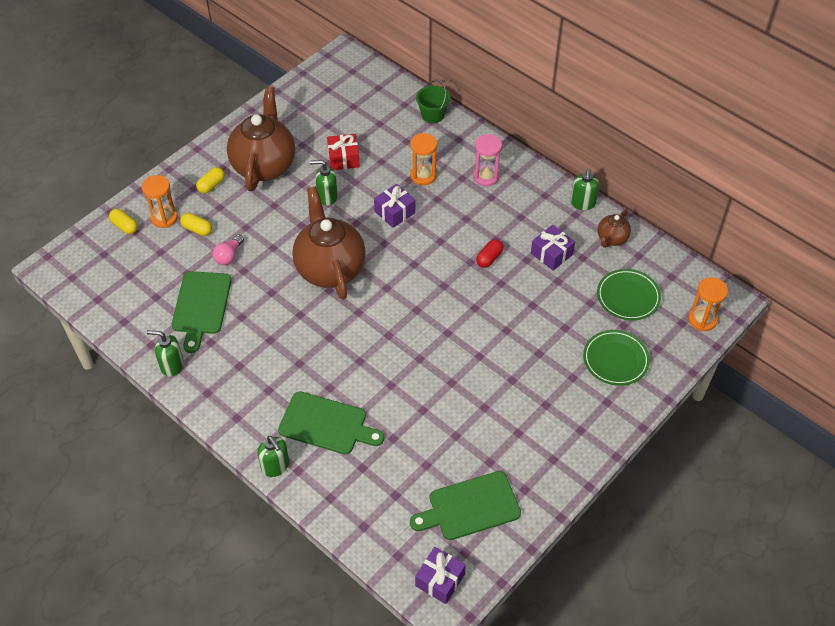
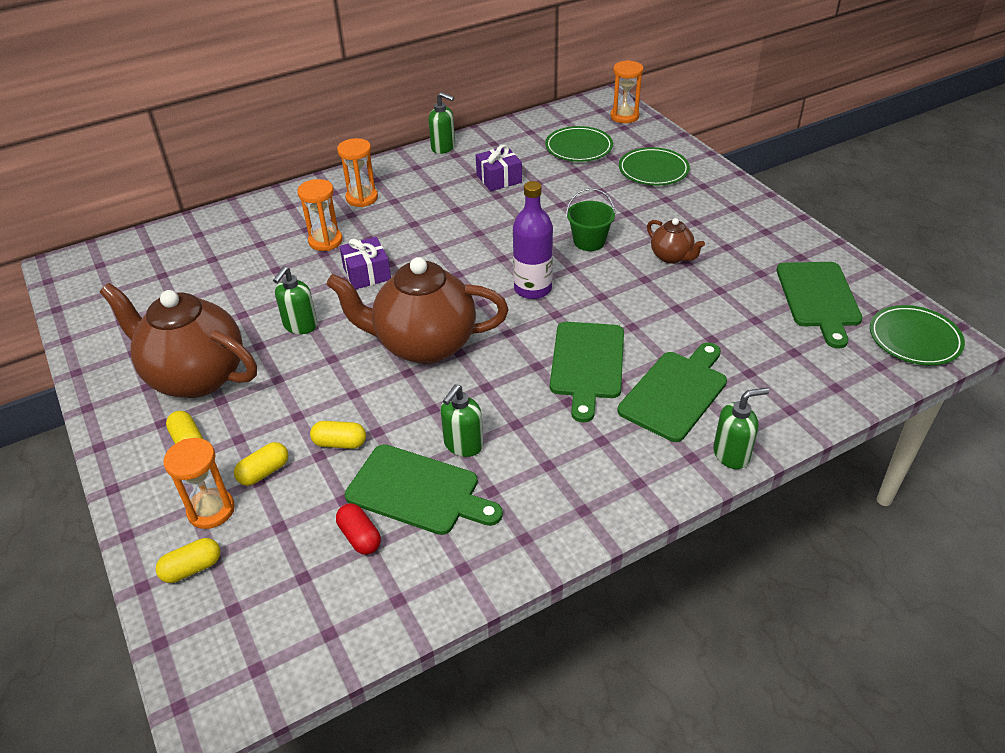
camera: 70 degrees left, 10 degrees down
(172, 366) = (516, 546): green soap dispenser -> green soap dispenser (463, 445)
(229, 256) = (340, 443): pink light bulb -> yellow capsule
(340, 366) = (587, 364): none -> green cutting board
(343, 158) = (245, 299): red gift -> none
(413, 314) = (533, 289): none -> purple bottle
(433, 115) = (235, 216): green bucket -> green bucket (589, 241)
(440, 580) = (914, 339): purple gift -> green plate
(486, 177) = (362, 198): pink hourglass -> orange hourglass
(489, 258) = (481, 219): red capsule -> red capsule (360, 537)
(612, 239) = (500, 141): brown teapot -> brown teapot (671, 257)

